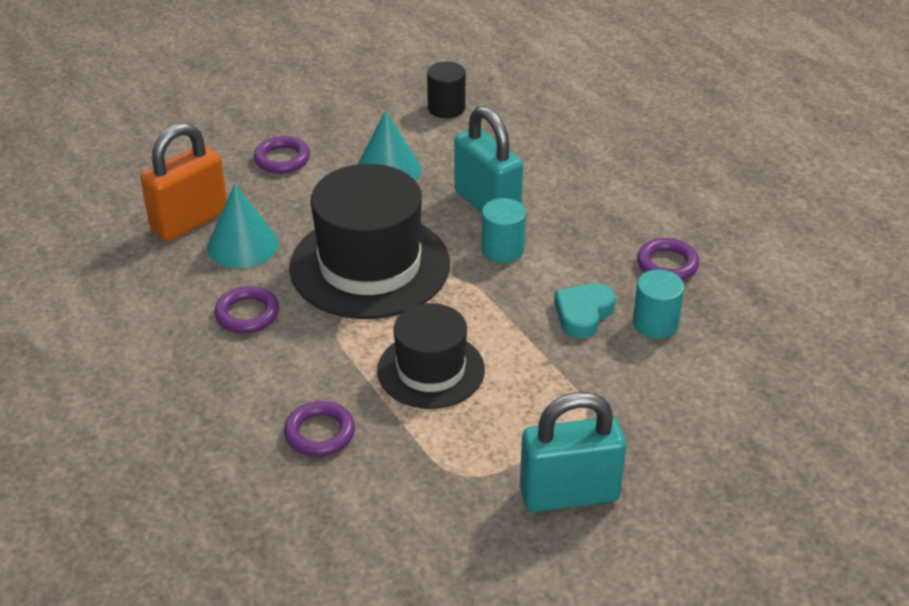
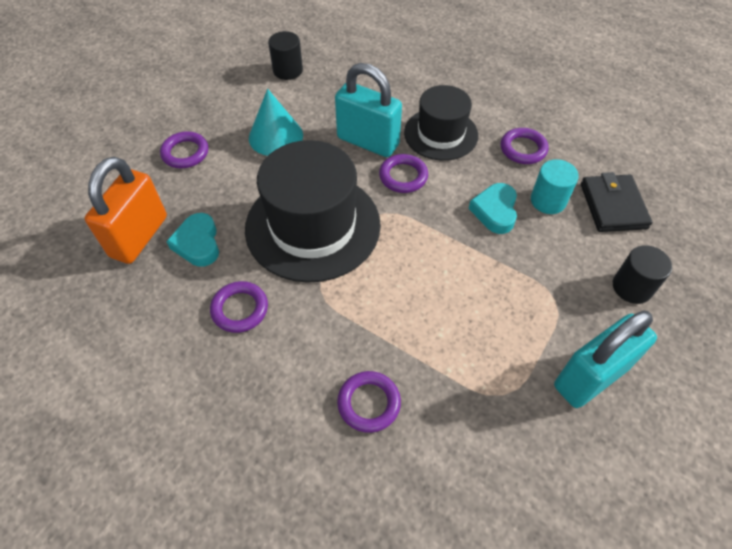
camera: 25 degrees left, 15 degrees up
(243, 245) = (198, 243): turquoise cone -> turquoise heart
(431, 370) = (418, 305): black hat -> black hat (441, 134)
(502, 249) = (403, 176): turquoise cylinder -> purple ring
(687, 434) = (632, 287): none -> black cylinder
(732, 353) = (613, 206): none -> black wallet

